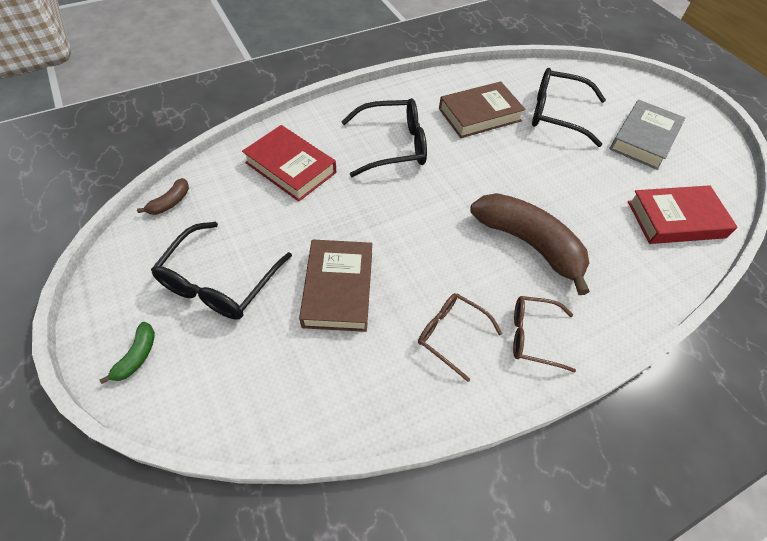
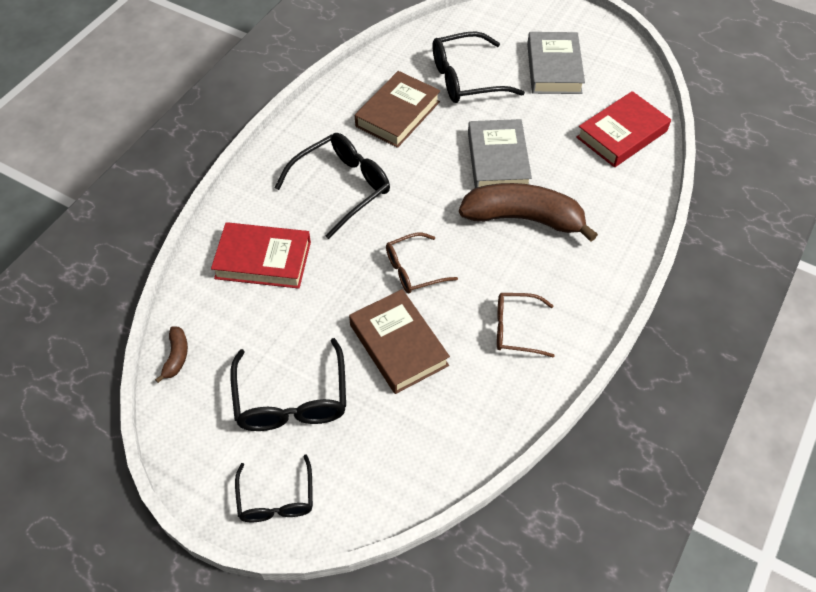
camera: 30 degrees left, 0 degrees up
(137, 356) = (276, 499): green banana -> black glasses
(533, 336) = (576, 294): brown glasses -> brown glasses (413, 270)
(539, 186) = (498, 160): none -> grey book

